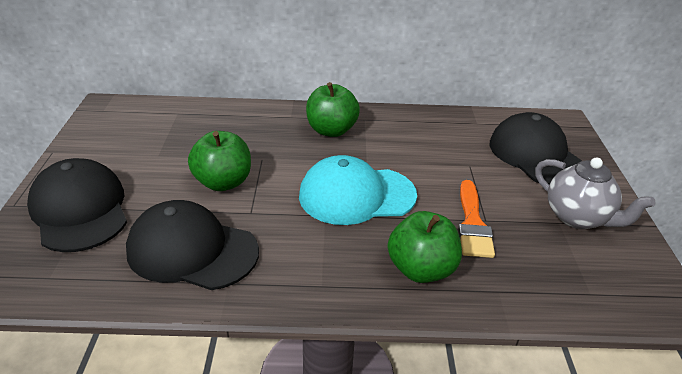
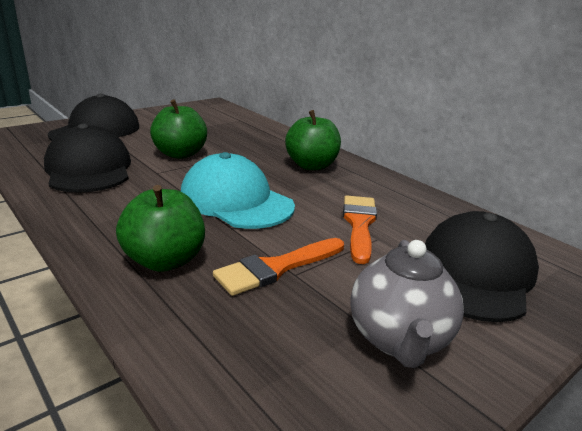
camera: 50 degrees right, 10 degrees down
(445, 161) = (359, 224): none -> orange brush

